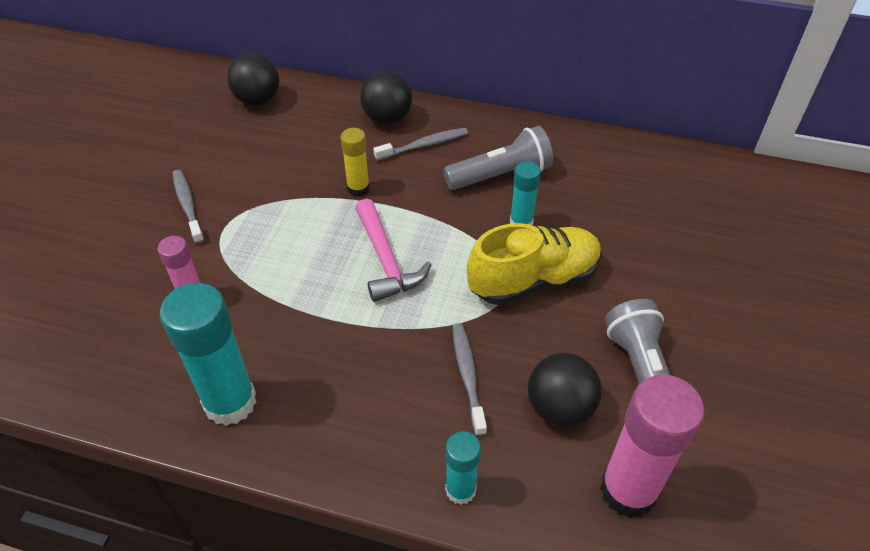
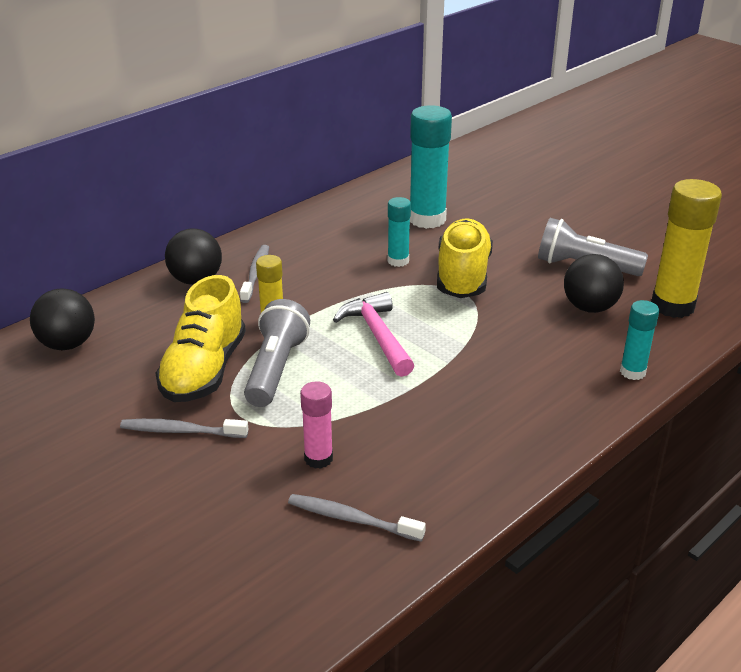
camera: 60 degrees left, 15 degrees down
(230, 402) = (469, 465): turquoise glue stick -> turquoise glue stick (427, 219)
(268, 181) = (204, 370): none -> yellow shoe
(386, 260) = (377, 335): pink hammer -> pink hammer turned 120 degrees counterclockwise
(467, 376) = (532, 336): grey toothbrush -> grey toothbrush (352, 519)
(500, 175) = (335, 251): grey flashlight -> grey flashlight (276, 369)
(628, 490) = (672, 306): pink glue stick -> yellow glue stick

